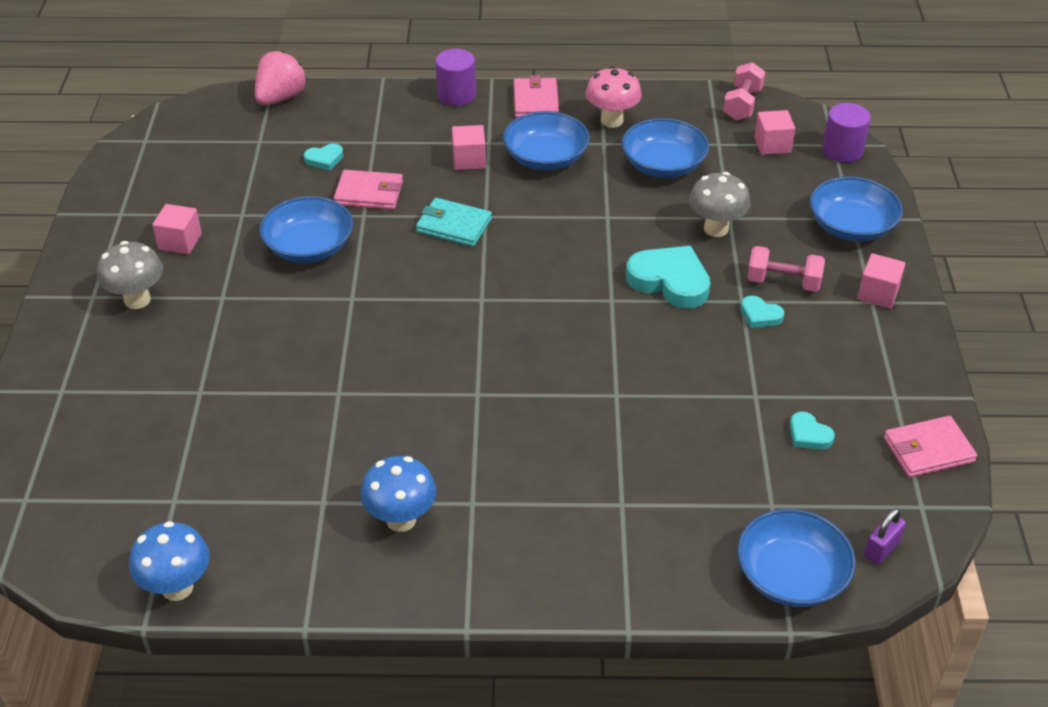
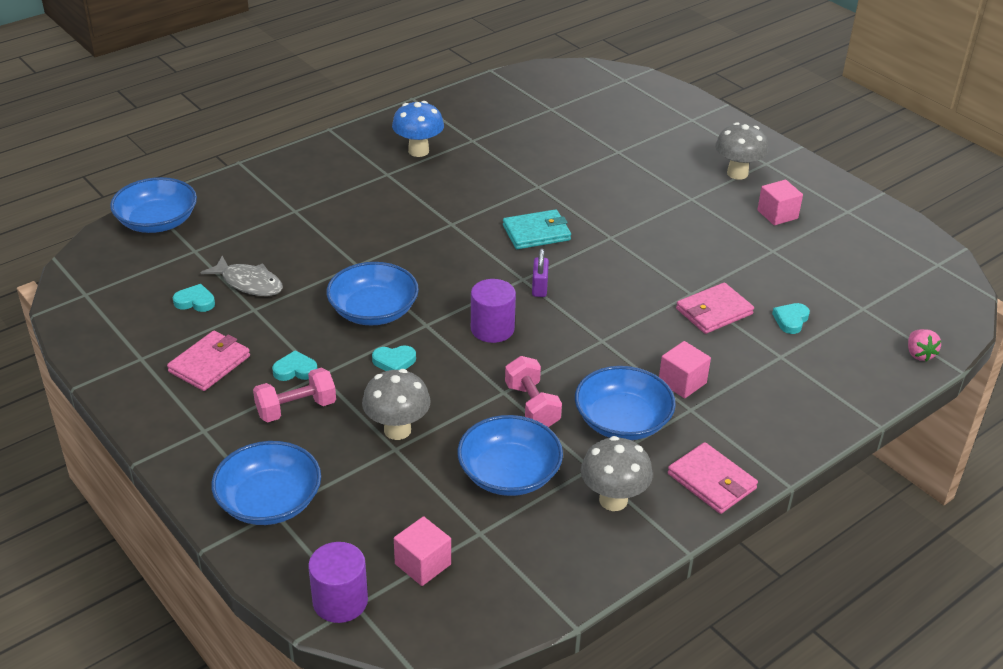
camera: 140 degrees right, 5 degrees down
(177, 587) = (495, 85): blue mushroom -> none
(280, 98) = (919, 354): pink strawberry -> pink strawberry, size x0.57
(309, 247) = (691, 253): blue bowl -> blue bowl (373, 311)
(454, 225) = (614, 320): turquoise wallet -> turquoise wallet (536, 233)
(456, 95) = (790, 445): purple cylinder -> purple cylinder (492, 329)
(612, 120) = (613, 500): pink mushroom -> grey mushroom
(670, 281) = (394, 362): turquoise heart -> turquoise heart, size x0.50
(740, 429) = (249, 283): none -> grey fish
(742, 104) = (503, 607): pink dumbbell -> pink dumbbell (532, 406)
(878, 293) = (202, 441): pink cube -> none
(881, 549) = (103, 259): purple padlock -> purple padlock (539, 287)
(928, 450) = (96, 332): pink wallet -> pink wallet (210, 364)

